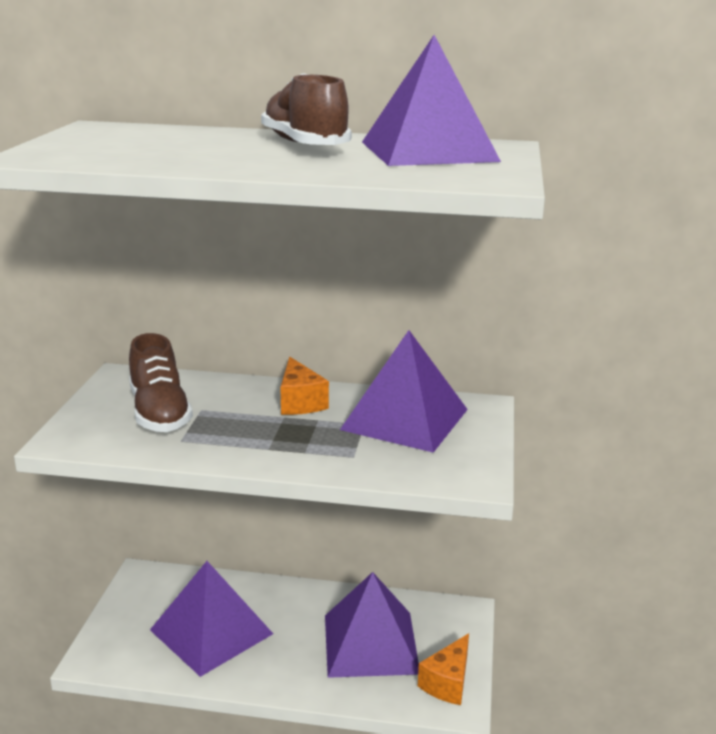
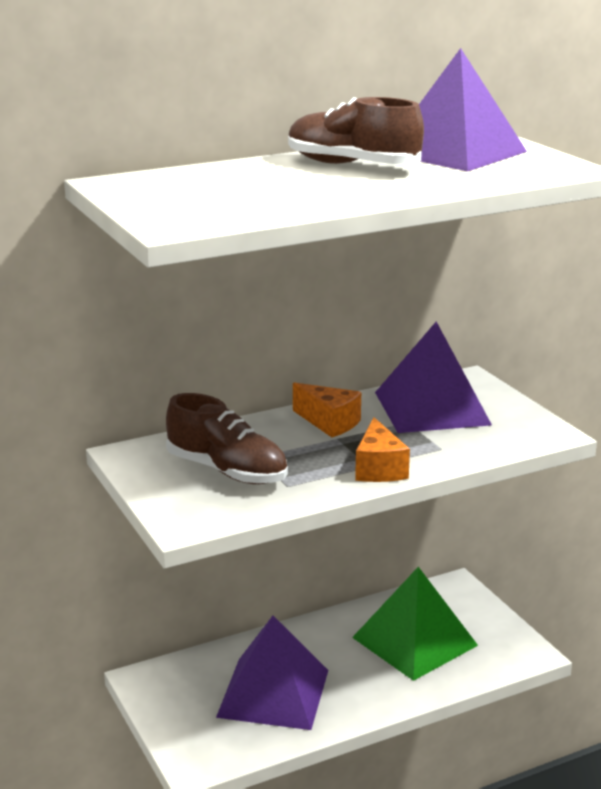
camera: 35 degrees left, 0 degrees up
(370, 643) = (414, 641): purple pyramid -> green pyramid
(448, 682) = (504, 641): orange cheese -> orange cheese (379, 468)

